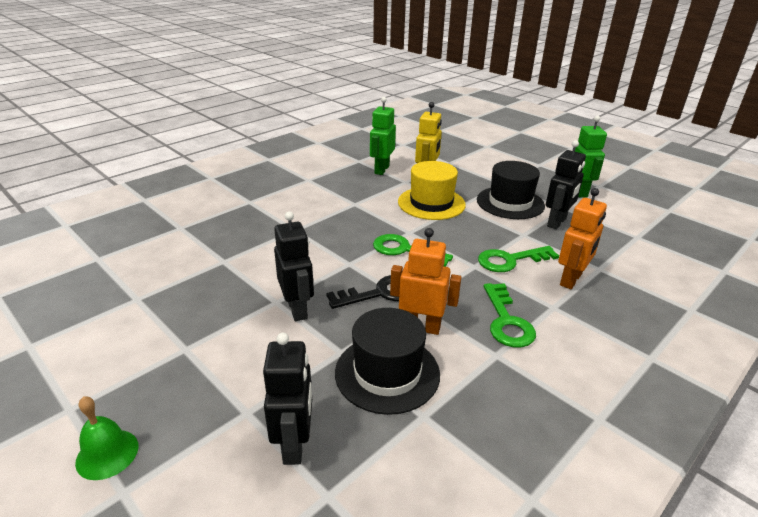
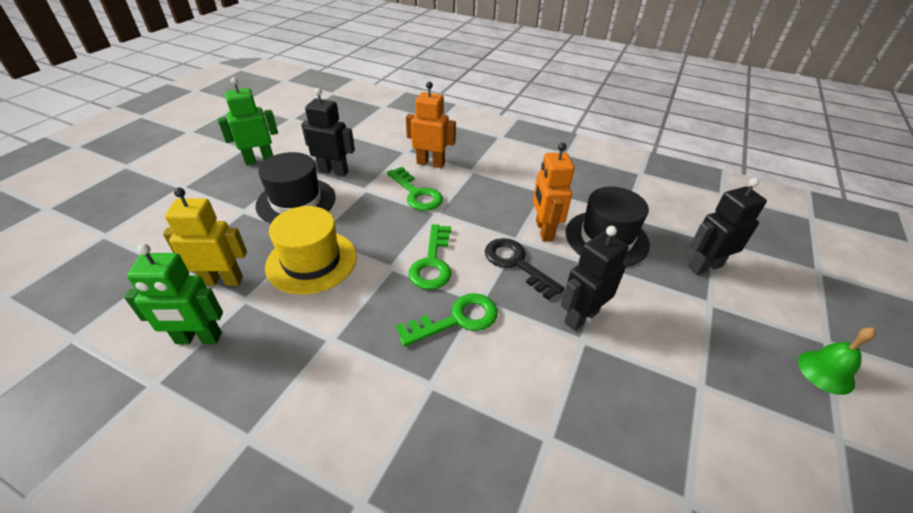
camera: 110 degrees left, 10 degrees up
(506, 321) = (505, 190): green key -> green key (456, 319)

